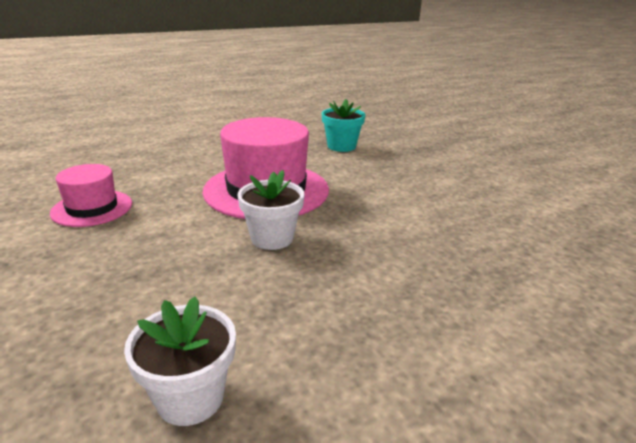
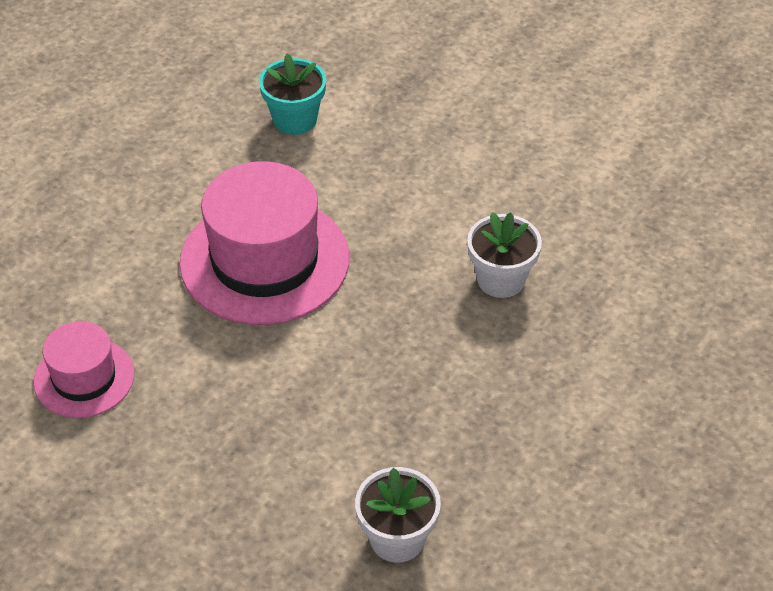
camera: 25 degrees left, 20 degrees up
(272, 238) = (332, 341): white flower pot -> white flower pot (501, 279)

